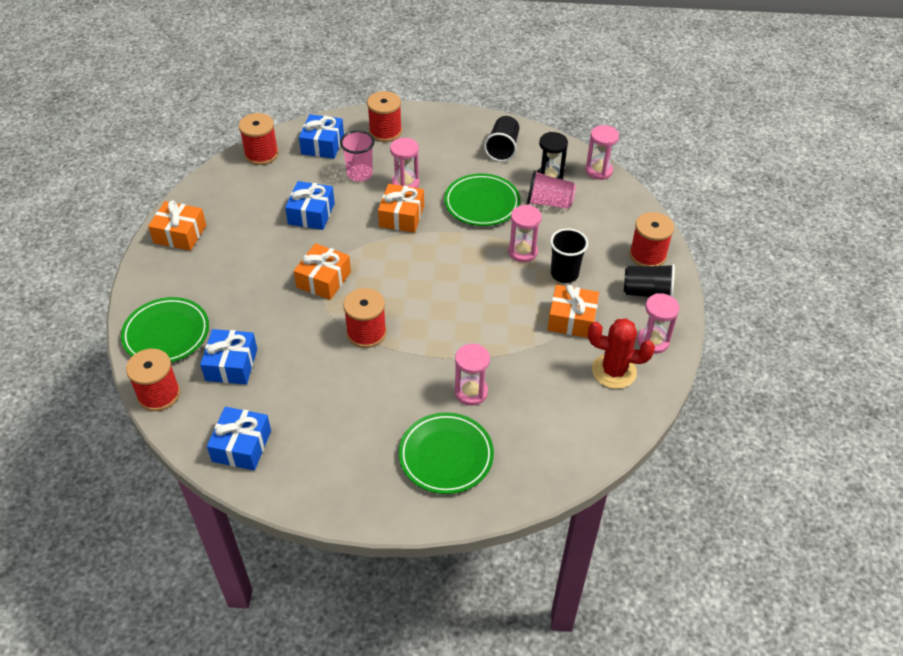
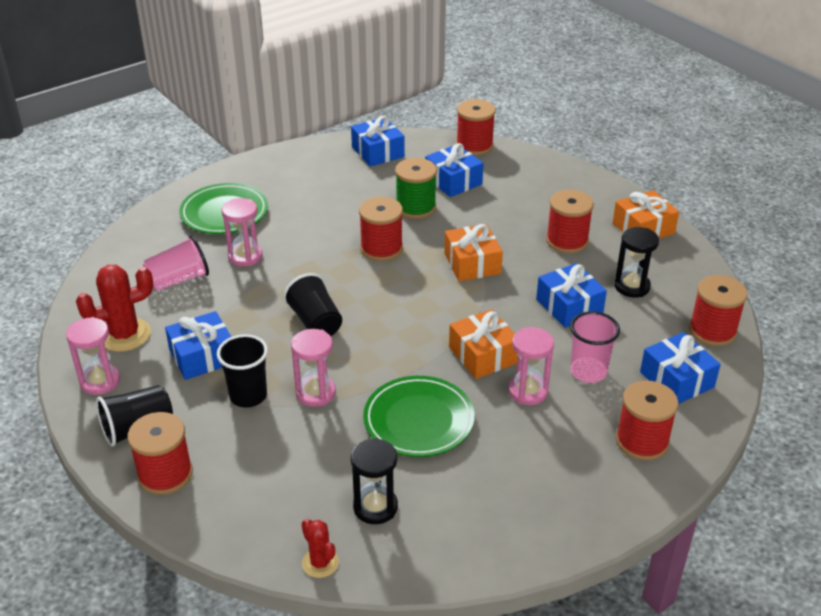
camera: 140 degrees right, 10 degrees down
(166, 334) = (528, 172): green plate -> none
(240, 257) = (567, 241): none -> red spool
(257, 202) = (632, 286): none -> black hourglass
(294, 356) = (415, 207): none -> green spool
(502, 148) = (479, 513): black cup -> black cup (315, 322)
(549, 202) = (342, 471): pink cup -> pink cup (178, 280)
(571, 319) = (202, 356): orange gift -> blue gift
(598, 171) = (320, 563): pink hourglass -> red cactus

